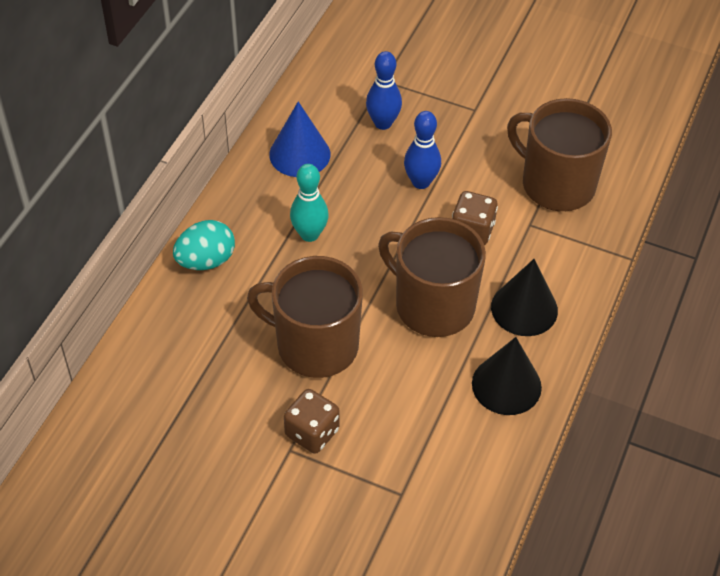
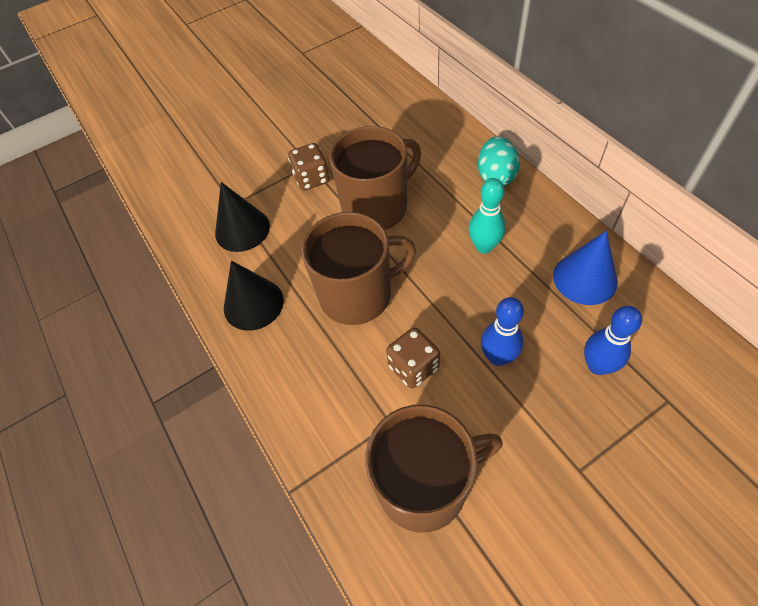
camera: 130 degrees right, 5 degrees up
(524, 308) = (306, 358): black cone -> black cone (242, 229)

